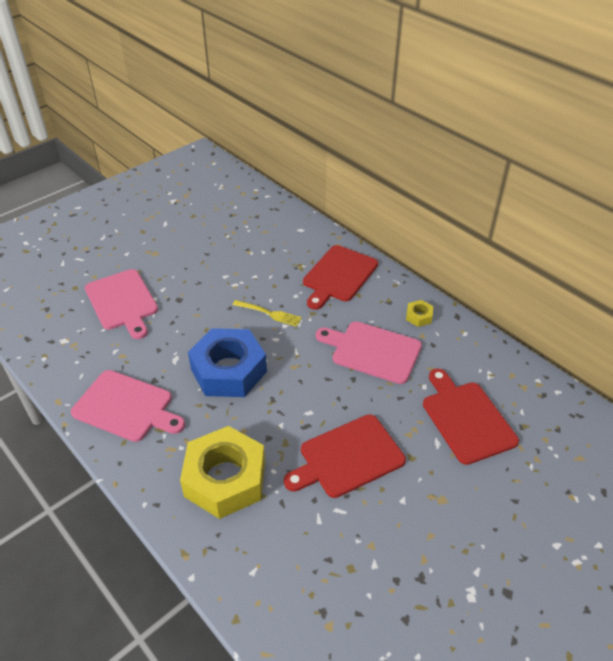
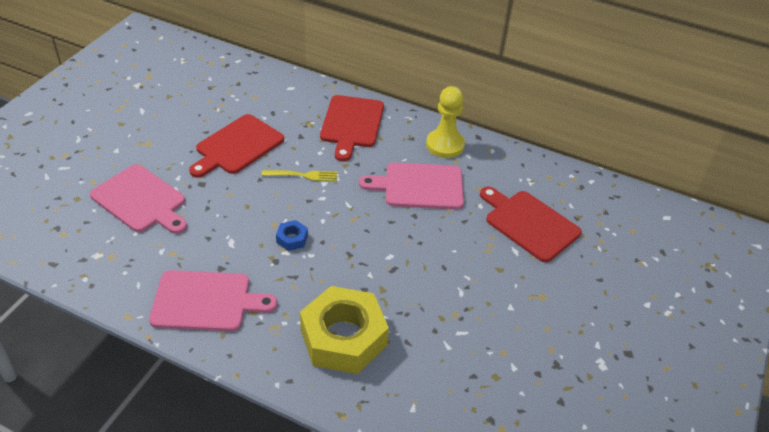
camera: 25 degrees left, 0 degrees up
(228, 370) = (292, 239): blue nut -> blue nut, size x0.41
(347, 457) = (445, 285): red cutting board -> red cutting board (237, 146)
(419, 316) = (445, 145): yellow nut -> yellow pawn

